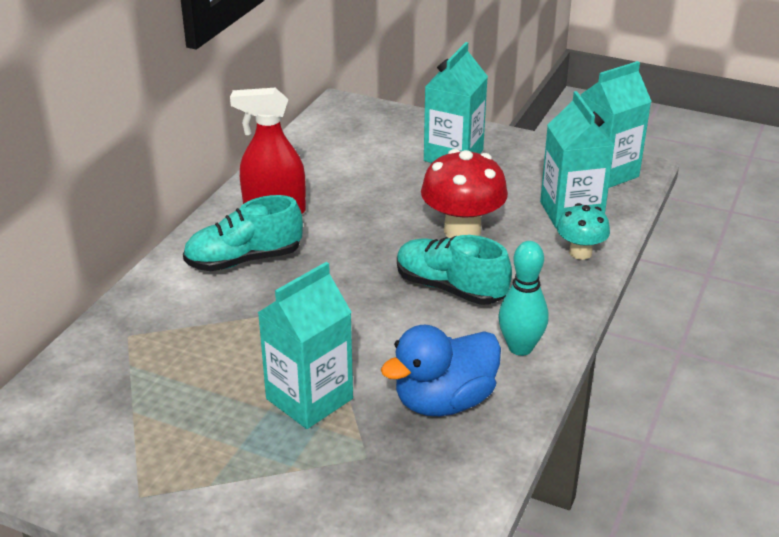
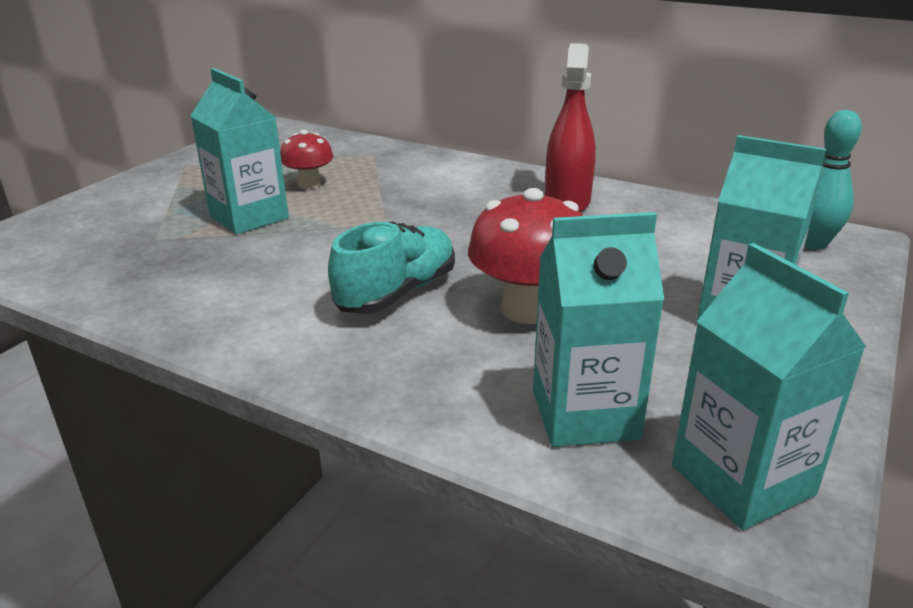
camera: 95 degrees right, 5 degrees down
(219, 371) = (309, 184): none -> red mushroom
(244, 260) = (475, 190): turquoise shoe -> none
(444, 401) = (200, 278): blue duck -> none
(520, 347) = (259, 331): turquoise bowling pin -> turquoise bowling pin (813, 244)
(580, 252) = (461, 408): turquoise mushroom -> none

